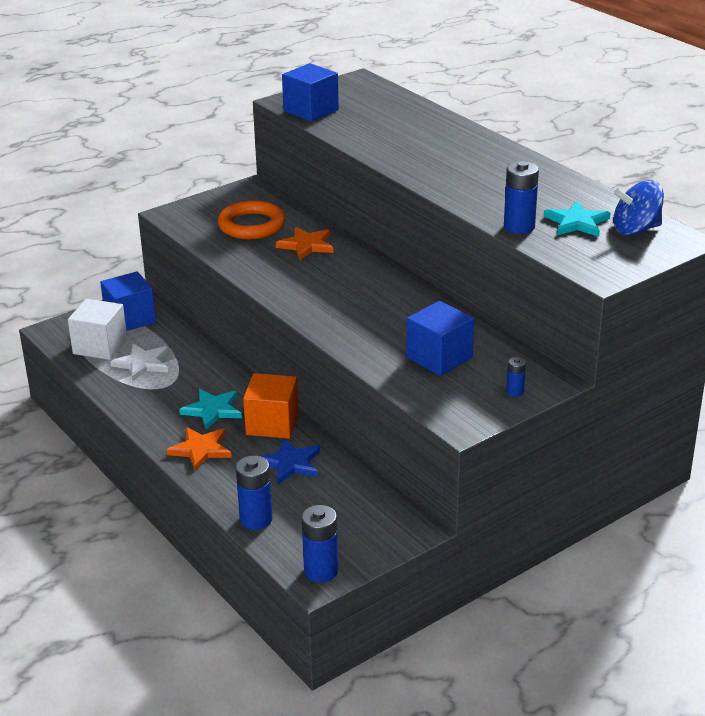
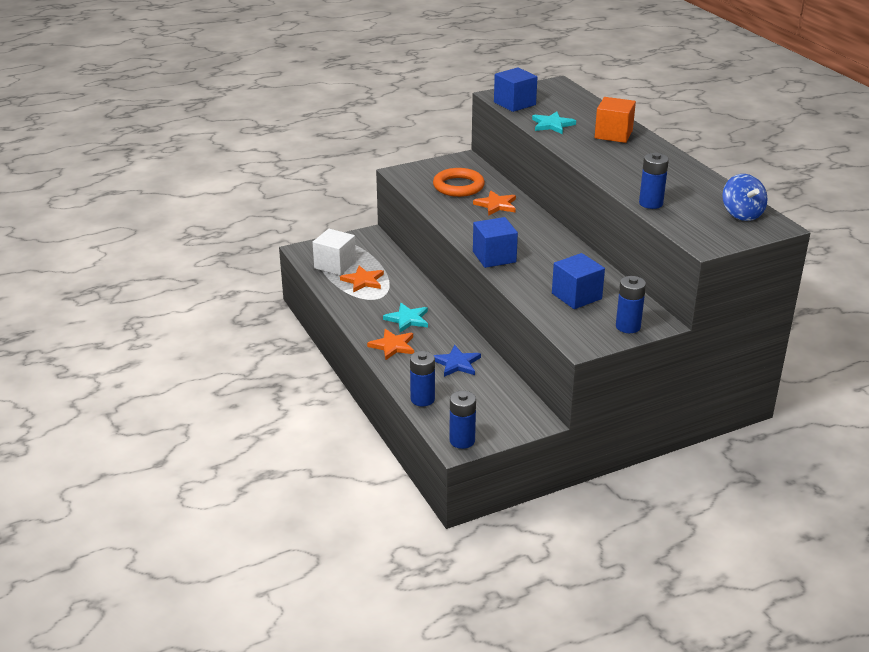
camera: 10 degrees right, 0 degrees up
(130, 319) = (361, 248): blue cube -> blue cube (494, 257)
(142, 364) = (363, 281): white star -> orange star
(272, 424) = (449, 334): orange cube -> orange cube (613, 134)
(515, 391) = (628, 326): blue battery -> blue battery, size x1.88
(577, 222) = (697, 204): turquoise star -> turquoise star (552, 125)
(636, 229) = (742, 214): blue spinning top -> blue spinning top turned 105 degrees counterclockwise

